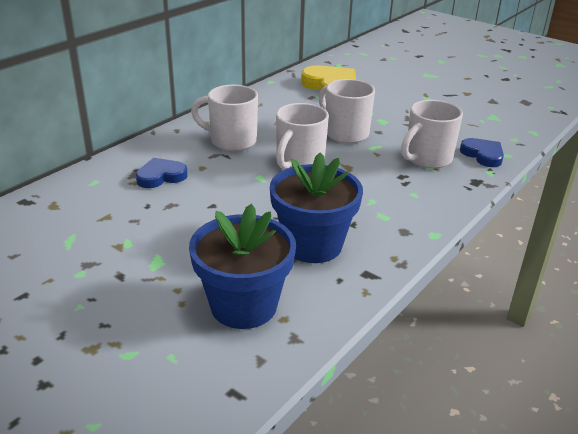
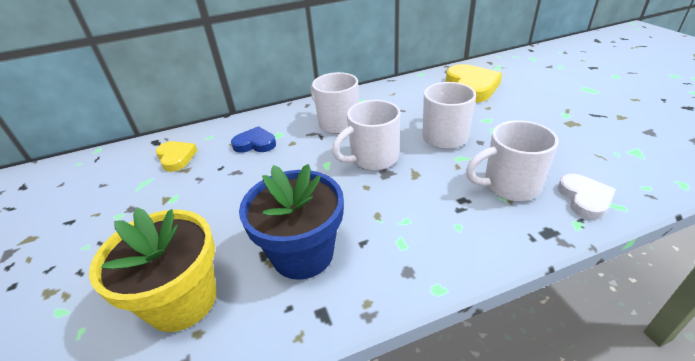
camera: 35 degrees right, 5 degrees up
(79, 209) = (176, 158): none -> yellow heart
(243, 305) = (182, 300): blue flower pot -> yellow flower pot
(483, 155) = (584, 199): blue heart -> white heart

